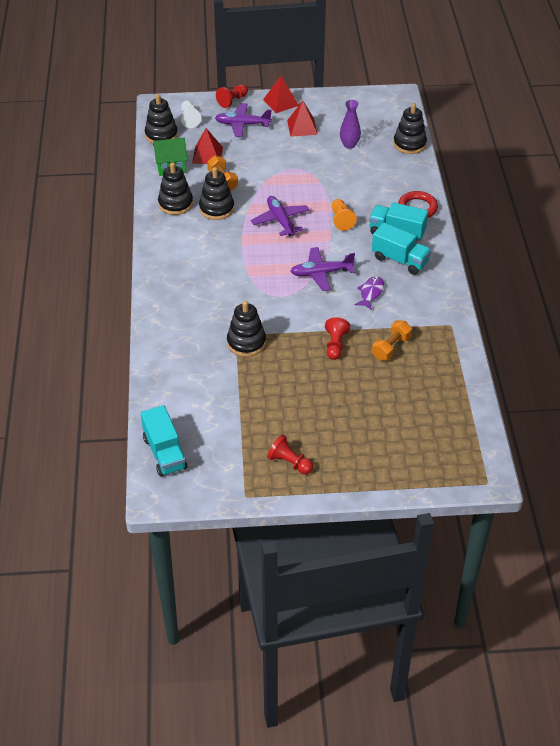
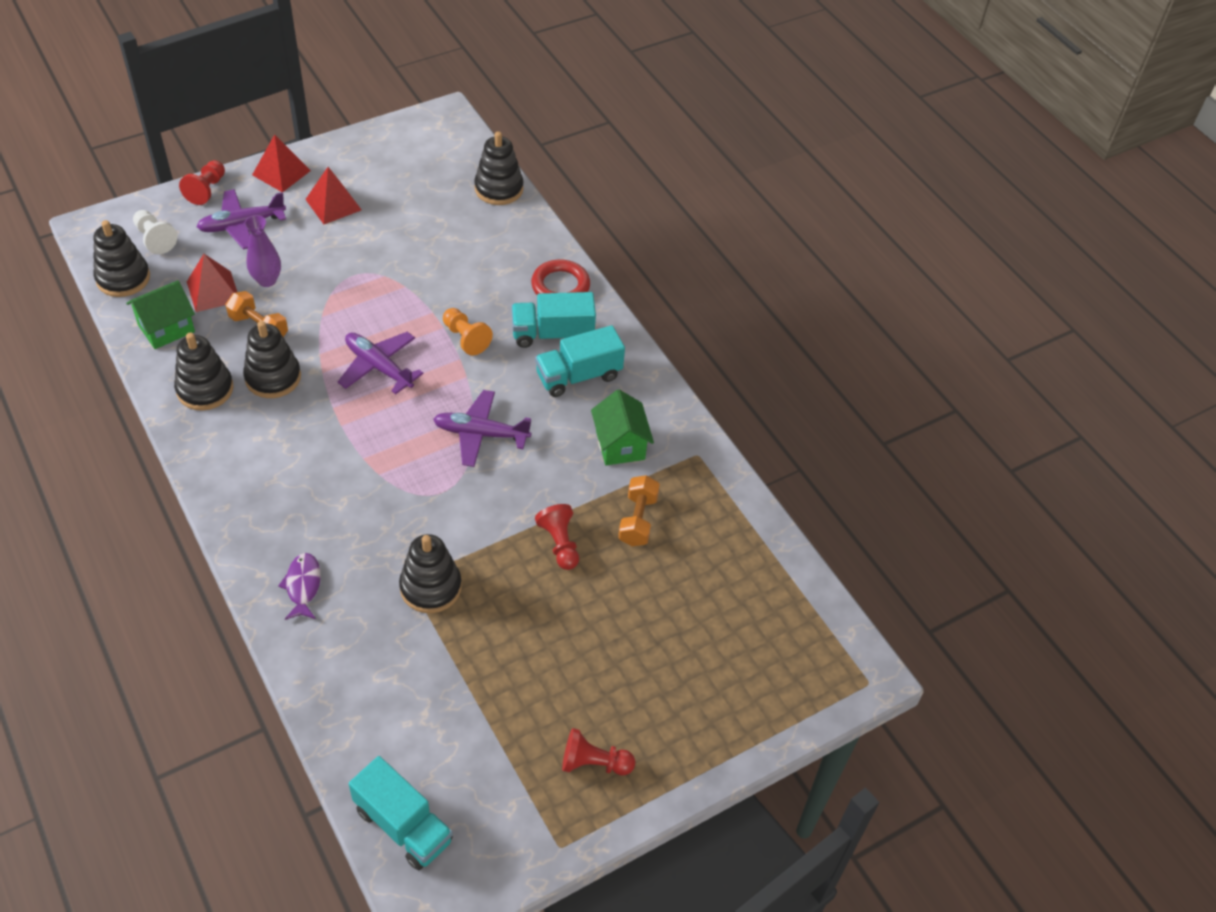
camera: 30 degrees left, 5 degrees up
(321, 273) = (480, 434): purple plane -> purple plane turned 45 degrees clockwise
(349, 145) = (416, 214): purple vase -> purple vase (267, 280)
(371, 293) = (565, 442): purple fish -> purple fish (303, 586)
(400, 260) = (578, 376): turquoise truck -> turquoise truck turned 150 degrees clockwise
(404, 305) = (620, 445): none -> green house

